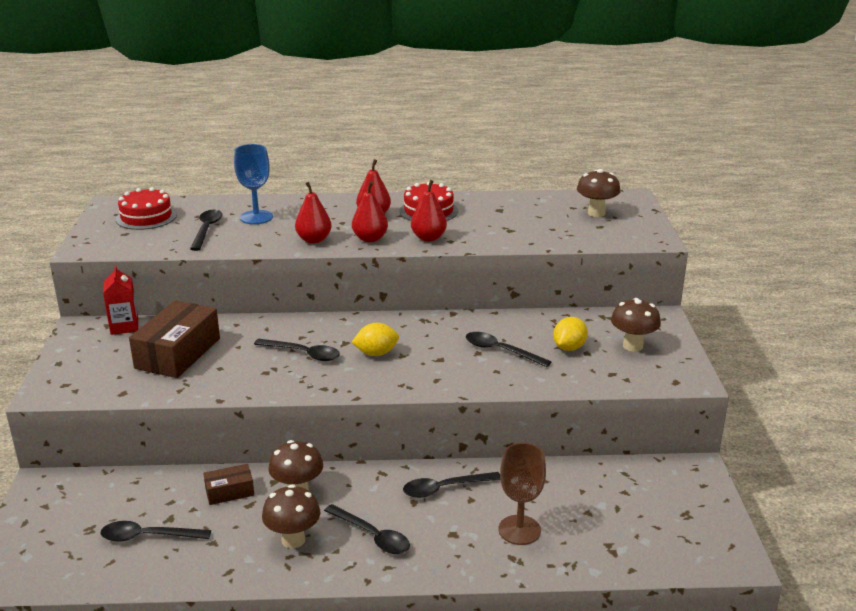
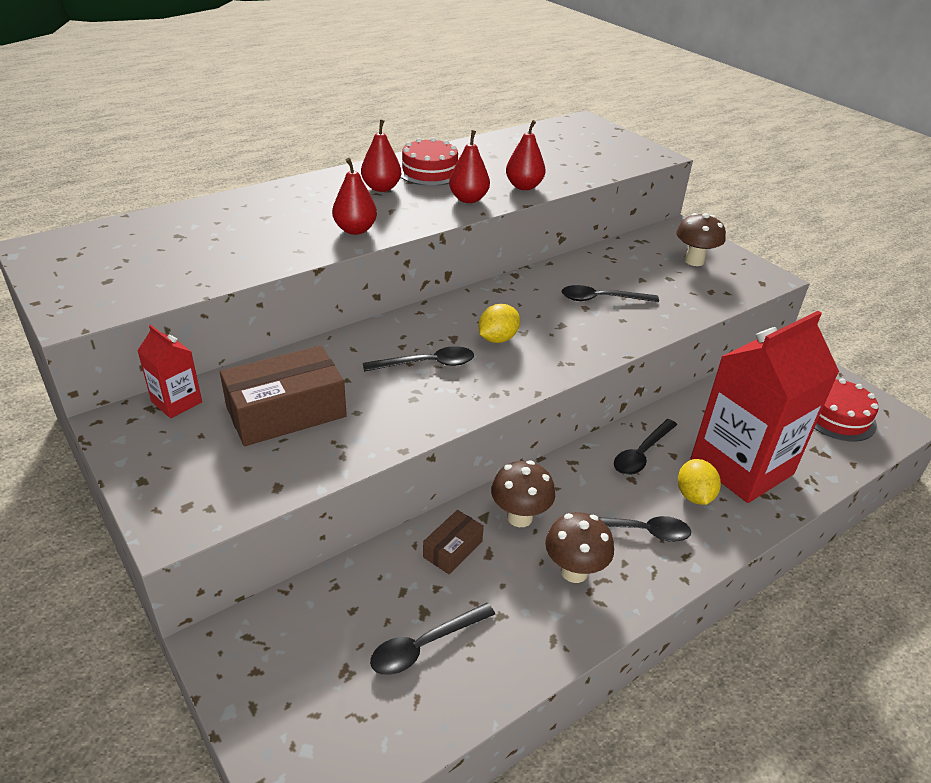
camera: 35 degrees left, 10 degrees up
(146, 217) = (109, 252): red cake -> red cake (837, 416)
(178, 353) = (286, 412): brown box -> brown box turned 75 degrees clockwise
(207, 230) = (213, 249): black spoon -> none
(256, 217) = (254, 220): blue goblet -> none
(370, 239) = (412, 214): red pear -> red pear (524, 186)
(519, 530) = (741, 466): brown goblet -> red carton
(569, 348) = (650, 278): yellow lemon -> yellow lemon (694, 496)
(596, 213) = (578, 141): brown mushroom -> none

